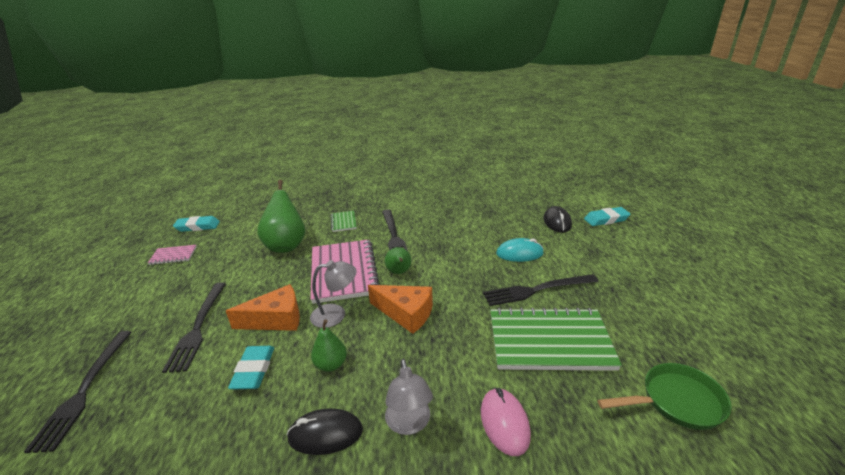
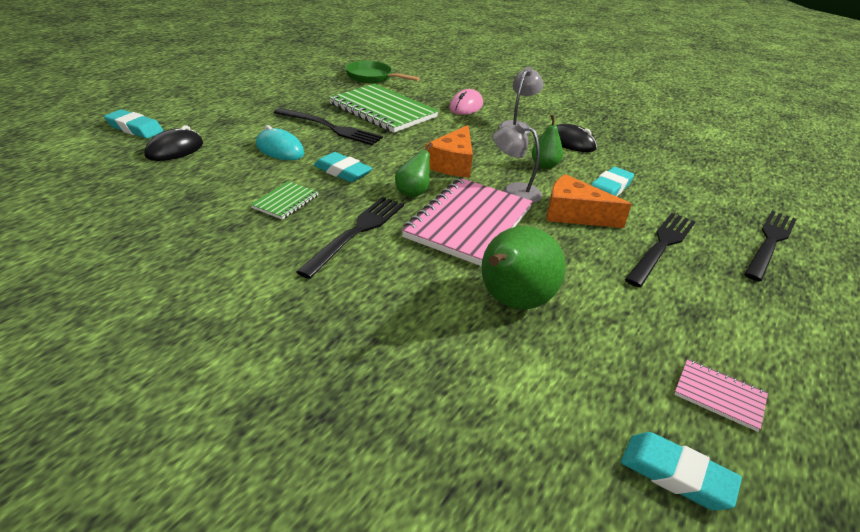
camera: 145 degrees left, 5 degrees up
(343, 222) = (388, 298): green notebook -> green notebook (285, 202)
(406, 313) = (453, 164): orange cheese -> orange cheese turned 135 degrees counterclockwise
(459, 261) = (342, 172): none -> turquoise eraser

